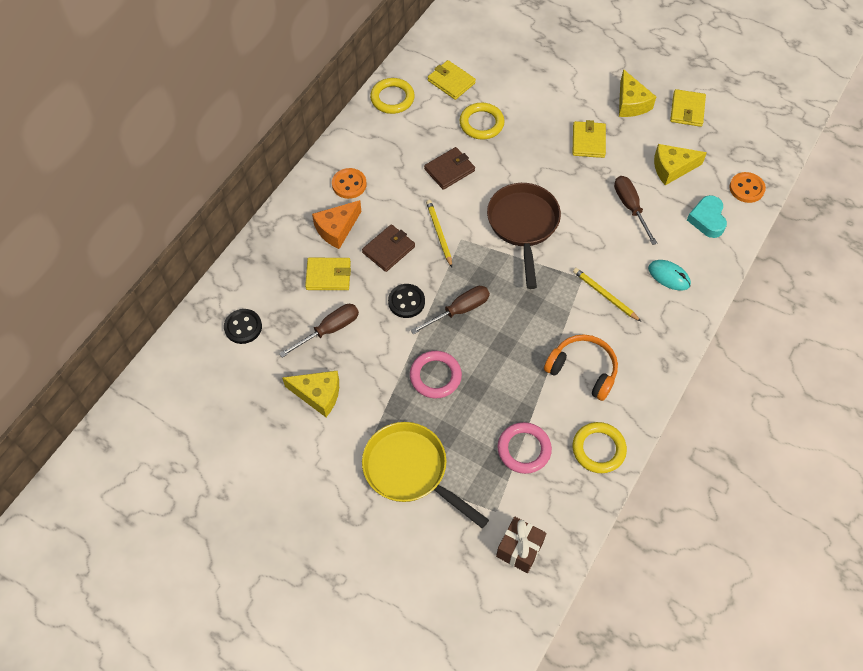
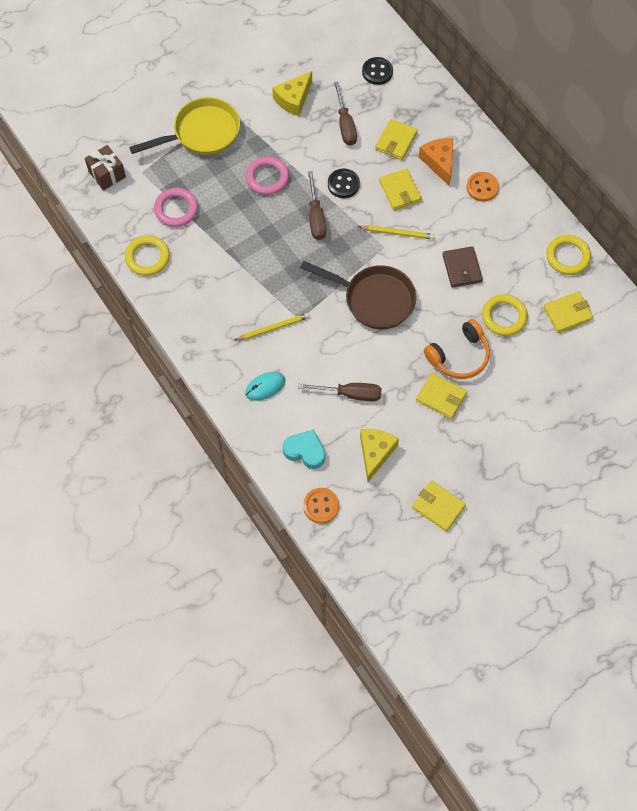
camera: 115 degrees right, 5 degrees up
(388, 249) = (400, 191): brown wallet -> yellow wallet
(582, 370) = (216, 278): orange headphones -> orange headphones (459, 356)
(631, 103) = (470, 459): yellow cheese -> none

